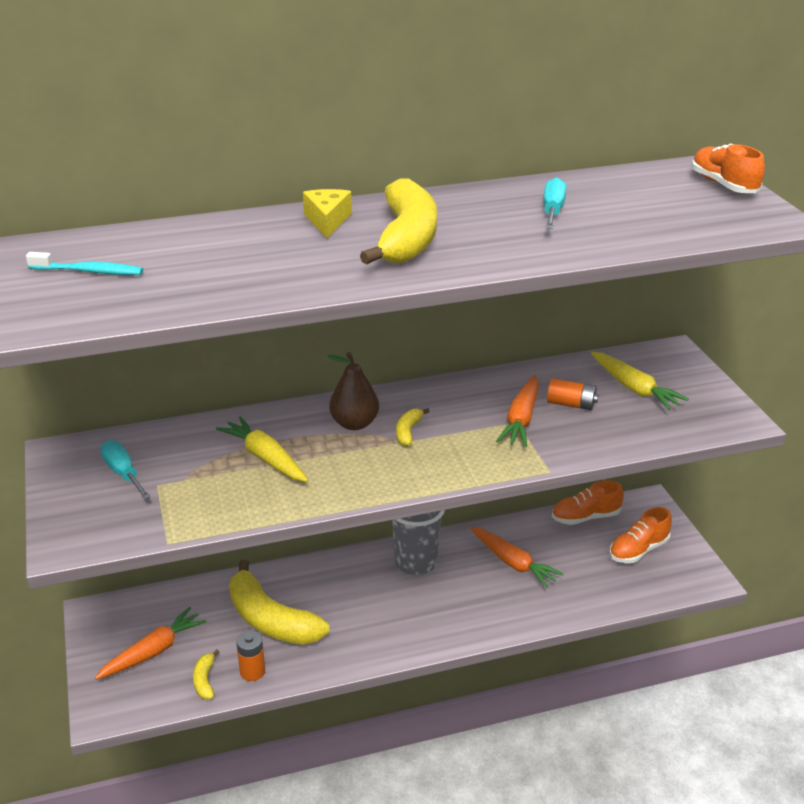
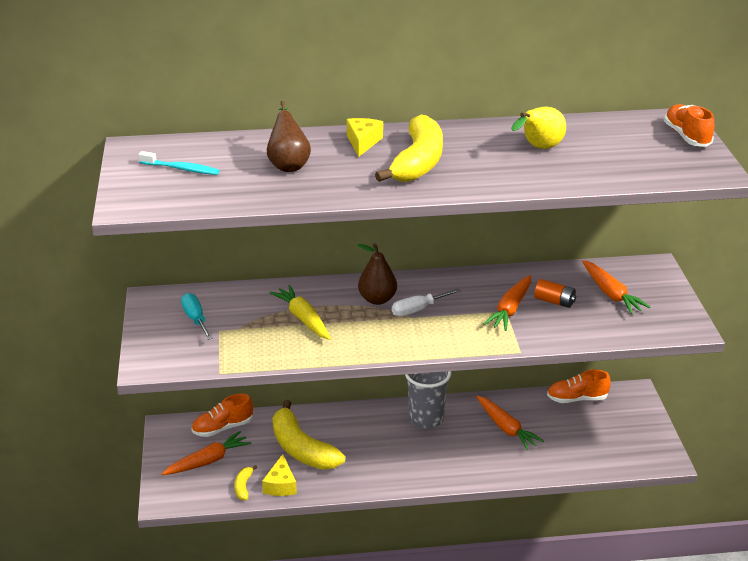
camera: 10 degrees right, 0 degrees up
(236, 255) = (288, 165): none -> brown pear
(252, 671) = (280, 485): orange battery -> yellow cheese
(408, 432) = (417, 310): yellow banana -> white screwdriver
(552, 211) = (539, 148): turquoise screwdriver -> yellow pear
(634, 388) = (611, 294): yellow carrot -> orange carrot
(638, 550) = (614, 430): orange shoe -> orange shoe (223, 428)

